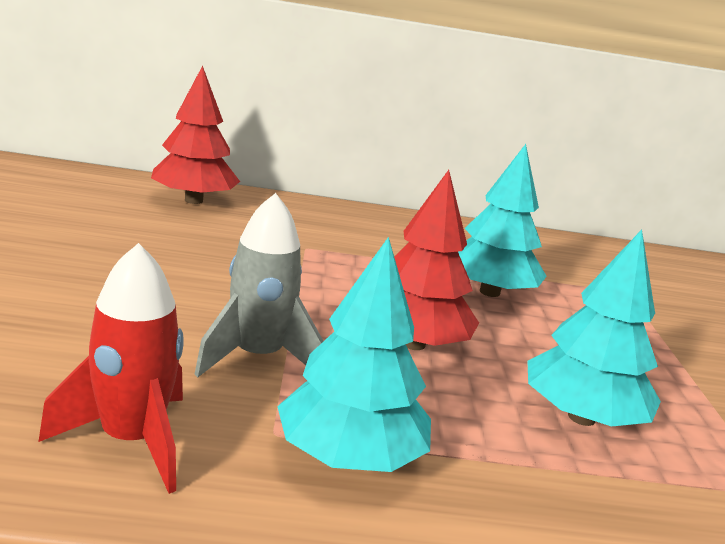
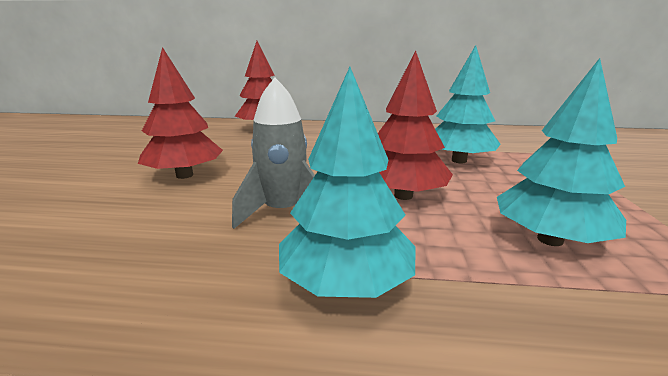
camera: 10 degrees right, 0 degrees up
(97, 284) = (184, 175): none -> red tree
(131, 441) = (163, 281): red rocket -> none

